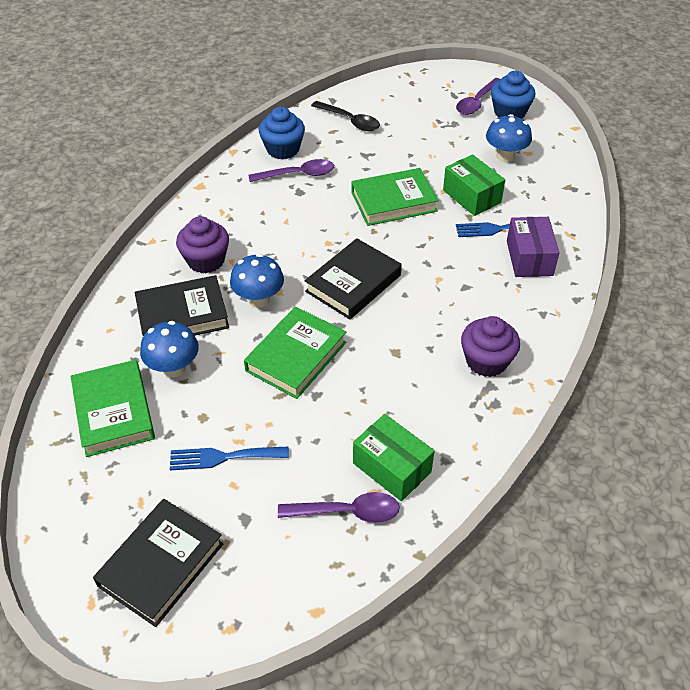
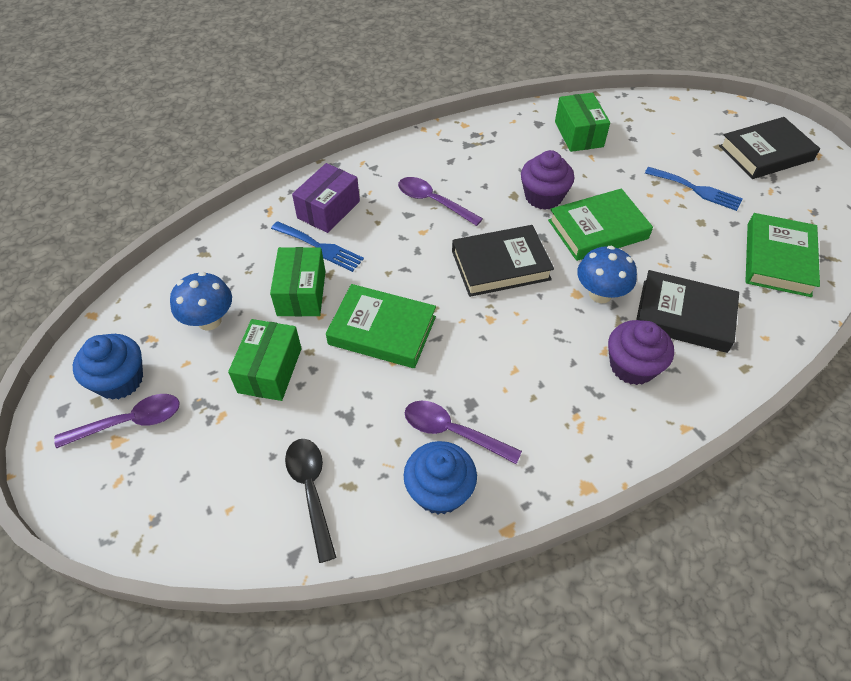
camera: 145 degrees left, 5 degrees up
(174, 368) = (711, 270): blue mushroom -> none
(347, 512) = (626, 127): purple spoon -> purple spoon (433, 202)
(436, 152) = (270, 370): none -> green box
(486, 361) = (452, 158): purple cupcake -> purple cupcake (543, 197)

